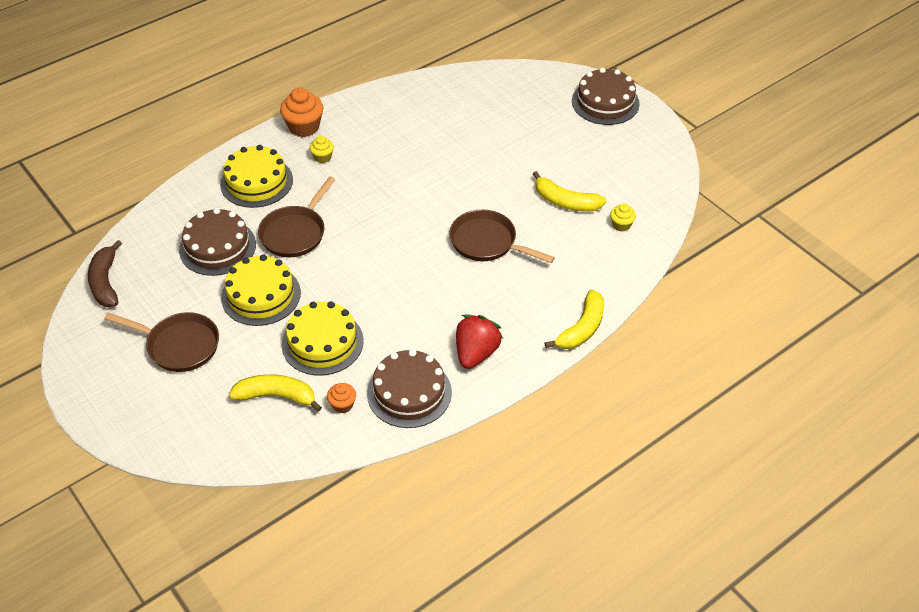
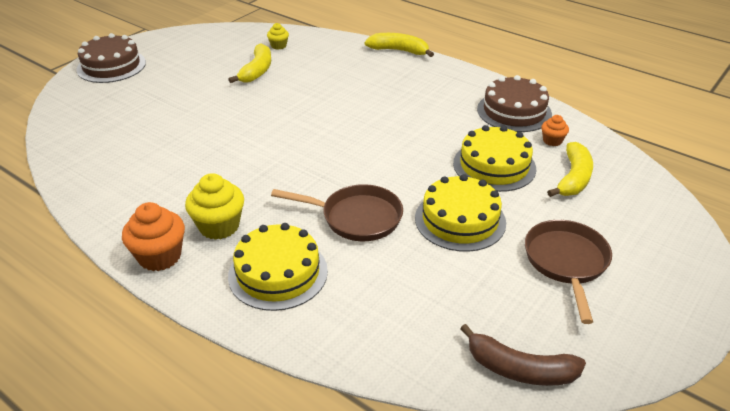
camera: 105 degrees left, 10 degrees down
(105, 282) = (519, 369): brown banana -> brown banana turned 45 degrees clockwise
(217, 247) = (406, 276): brown cake -> none
(276, 396) = (573, 178): yellow banana -> yellow banana turned 150 degrees counterclockwise
(322, 157) = (219, 226): yellow cupcake -> yellow cupcake, size x1.81
(476, 353) = (452, 88): red strawberry -> none
(487, 242) = (323, 100): brown pan -> none

